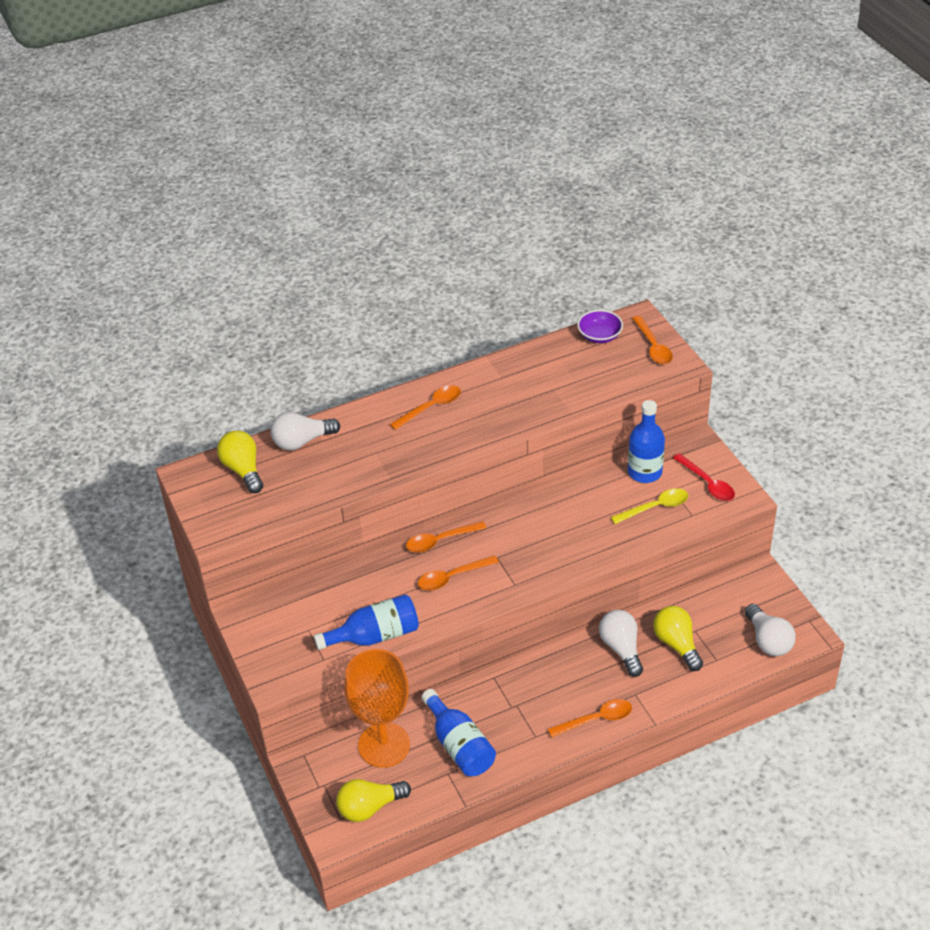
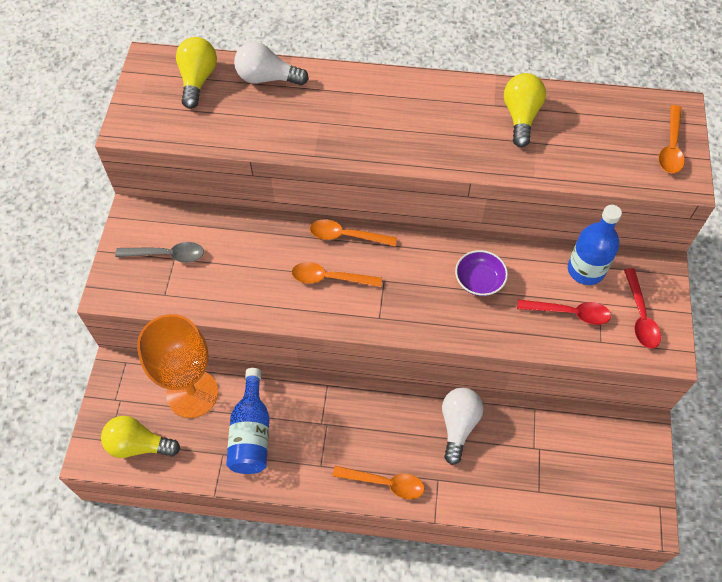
camera: 30 degrees right, 15 degrees up
(300, 630) = (167, 255): none -> grey spoon
(375, 635) = (222, 297): blue bottle -> none
(431, 407) = (405, 103): orange spoon -> none
(599, 336) = (623, 108): purple bowl -> purple bowl (479, 281)
(655, 507) = (569, 313): yellow spoon -> red spoon
(677, 644) = (512, 452): yellow light bulb -> yellow light bulb (520, 117)
(768, 640) = (603, 502): white light bulb -> none

